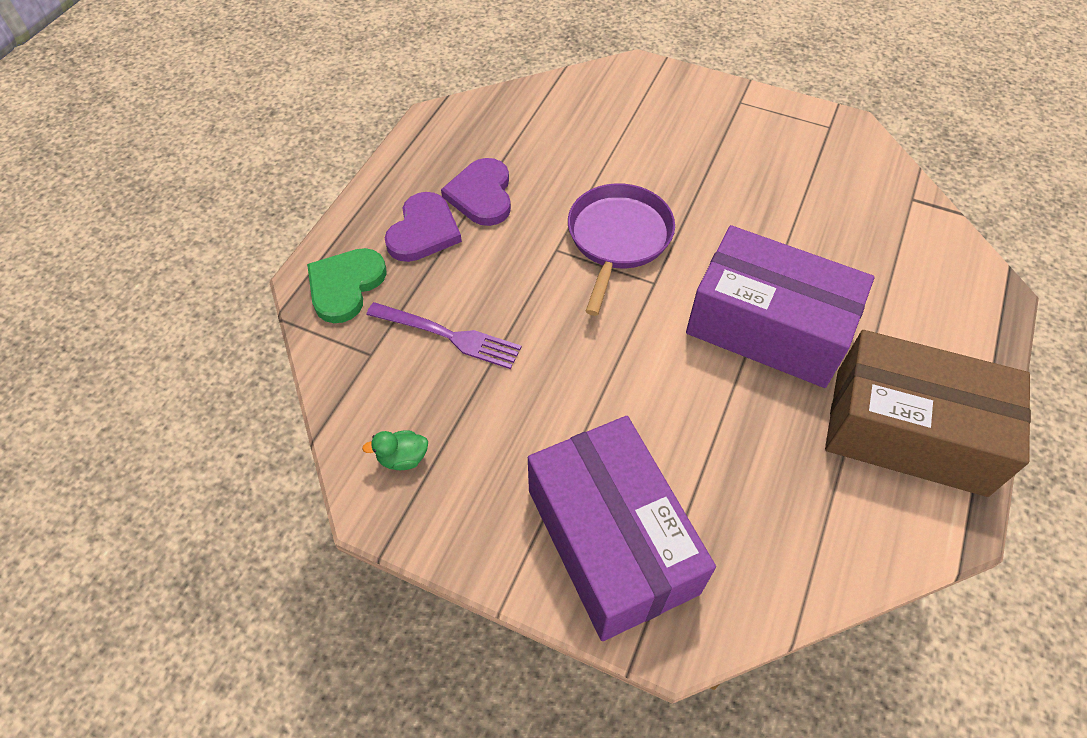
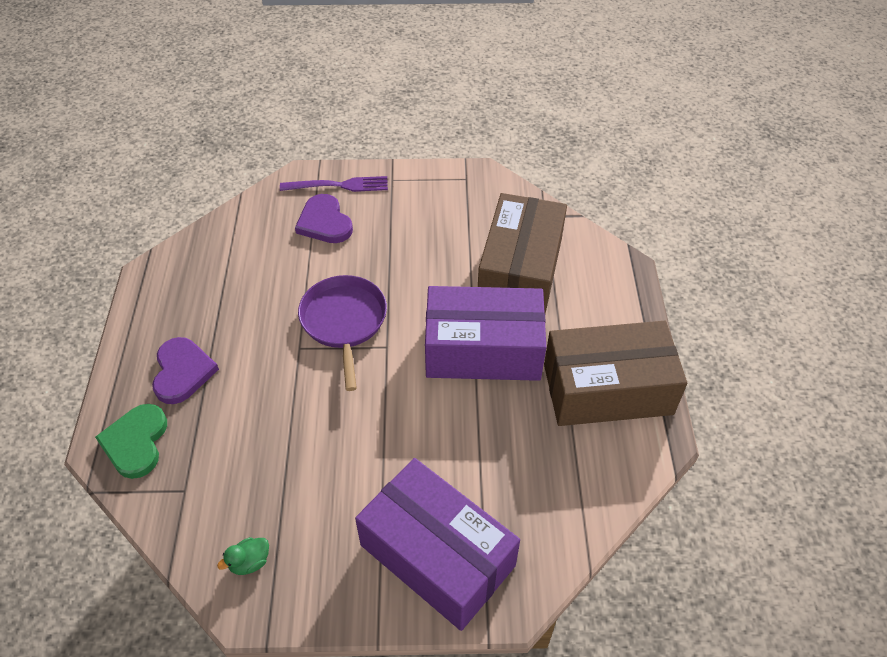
camera: 25 degrees left, 5 degrees down
(450, 336) = (244, 450): purple fork -> purple fork (340, 185)
(481, 195) = (218, 324): purple heart -> purple heart (324, 222)
(853, 251) = (520, 270): none -> brown box

